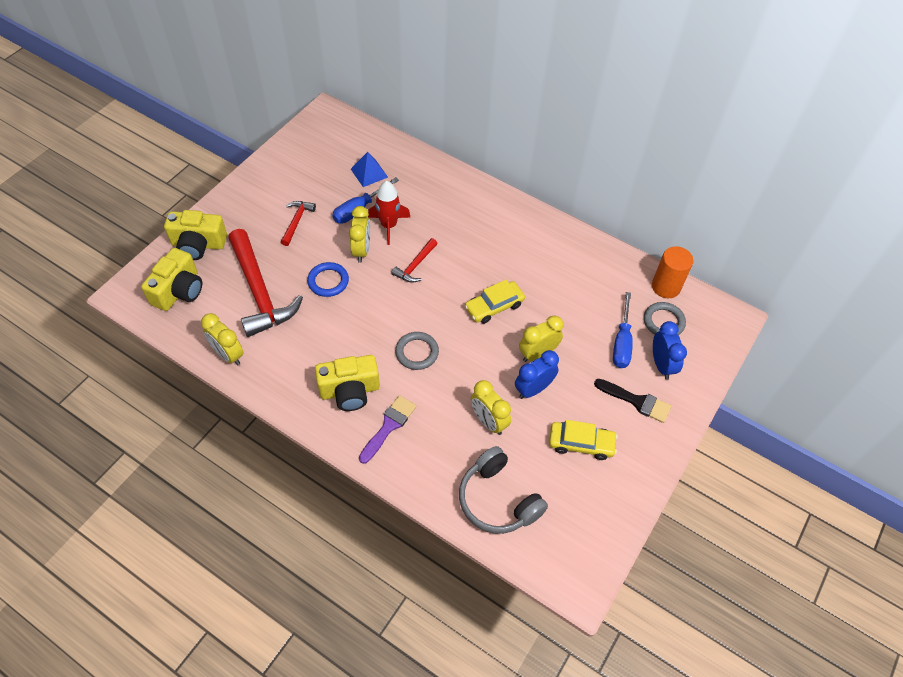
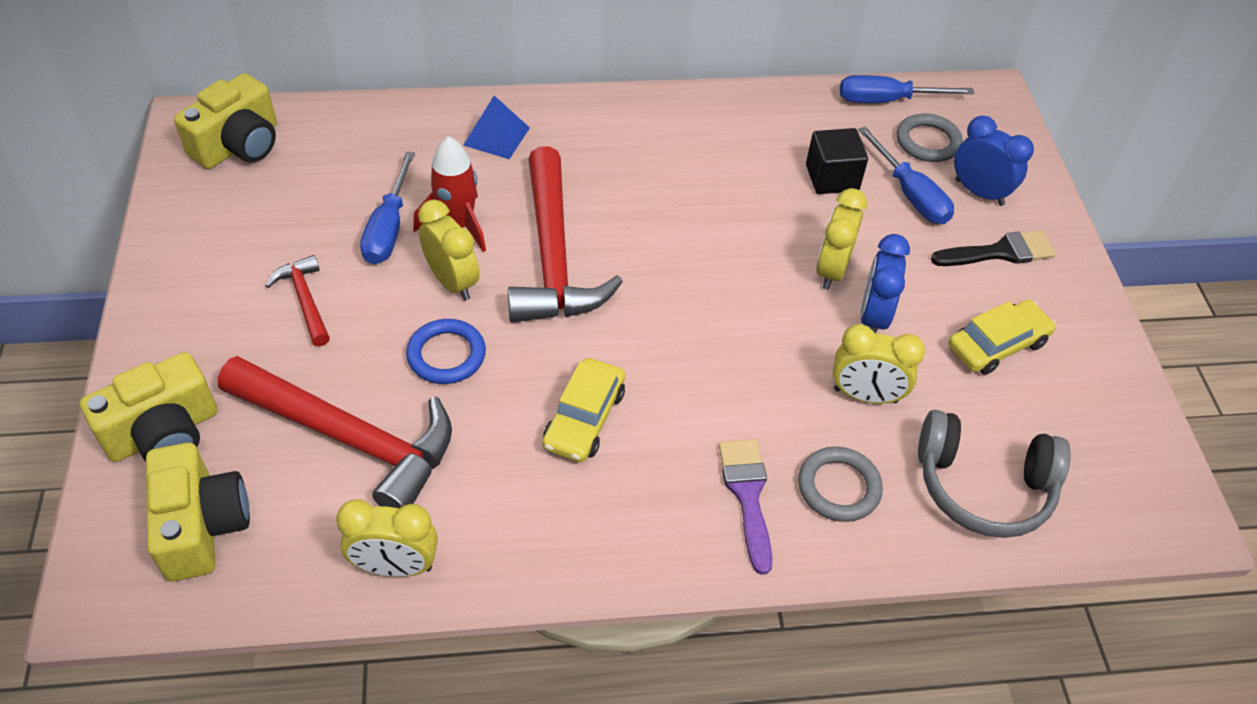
camera: 40 degrees left, 5 degrees down
(350, 391) = (642, 486): yellow camera -> yellow camera (239, 145)
(369, 173) = (351, 170): blue pyramid -> blue pyramid (496, 136)
(415, 266) = (553, 256): red hammer -> red hammer, size x2.08
(417, 352) = (679, 370): grey ring -> grey ring (838, 487)
(494, 306) = (715, 245): yellow car -> yellow car (584, 418)
(589, 309) = (832, 178): none -> black cube
(666, 287) = (887, 100): orange cylinder -> blue screwdriver

